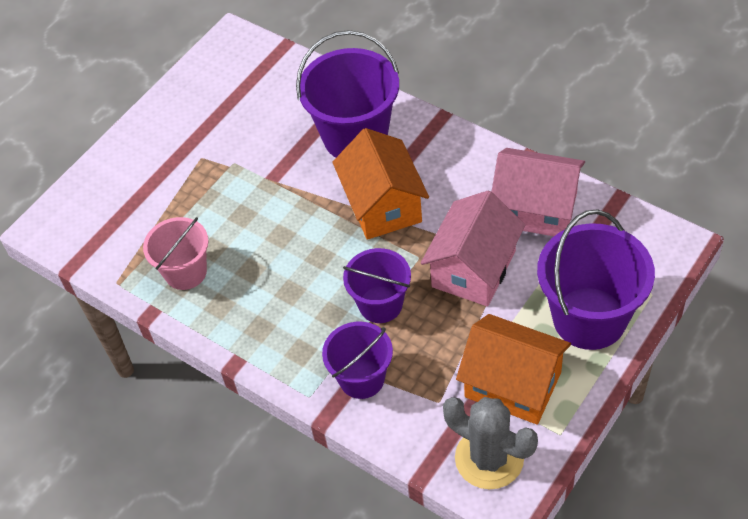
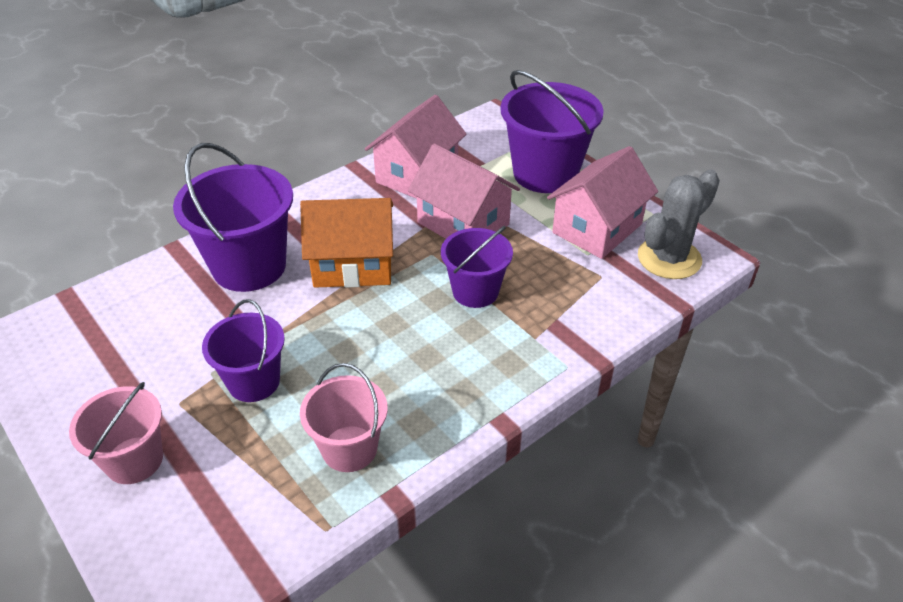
camera: 80 degrees left, 10 degrees down
(147, 157) = (134, 460): none -> pink bucket
(362, 378) = (559, 322): purple bucket -> purple bucket (254, 382)
(513, 384) = (597, 228): orange house -> pink house

